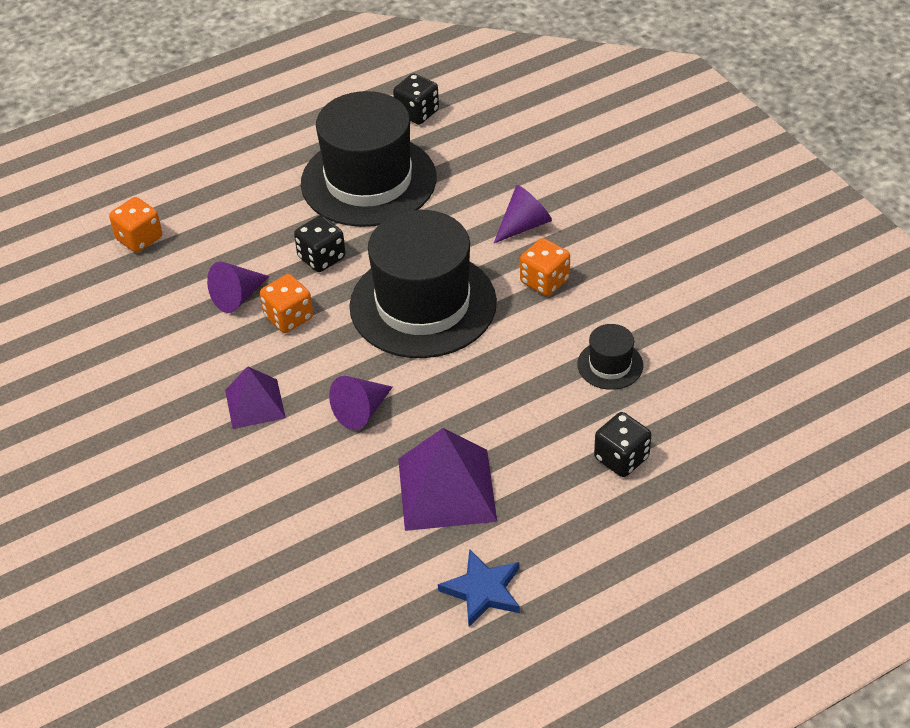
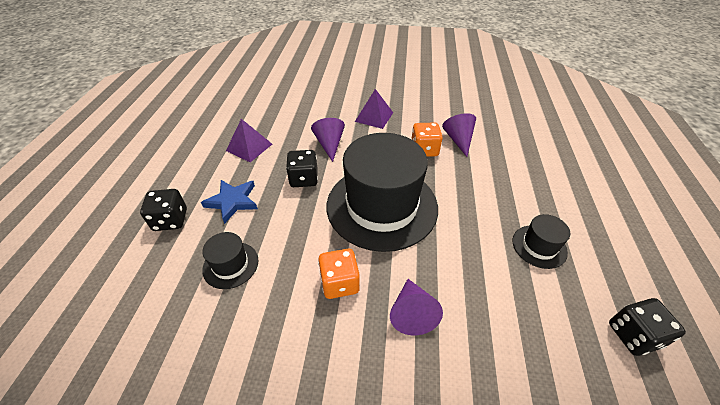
camera: 125 degrees right, 0 degrees up
(139, 238) = (539, 126): orange dice -> none
(321, 258) = (466, 184): black dice -> black dice (304, 179)
(368, 180) = (539, 246): black hat -> black hat, size x0.43
(446, 489) = (249, 147): purple pyramid -> purple pyramid, size x0.62
(483, 591) = (189, 131): blue star -> blue star (232, 201)

